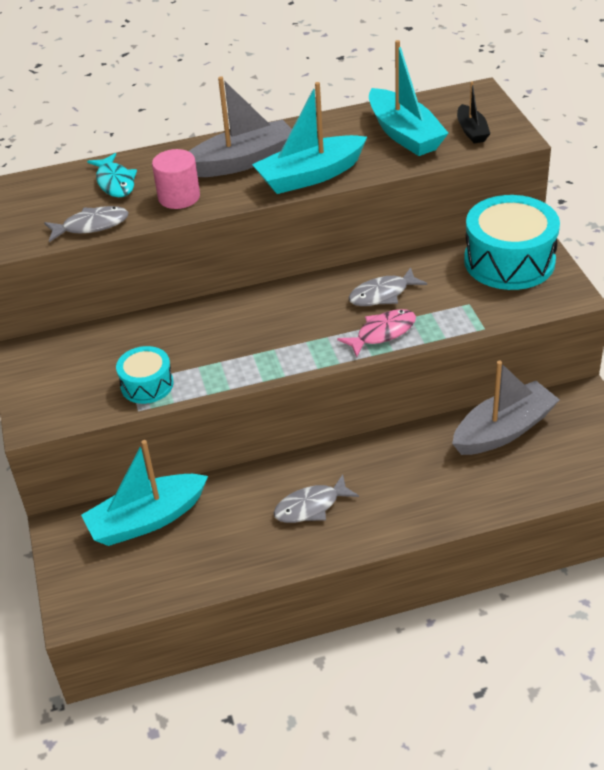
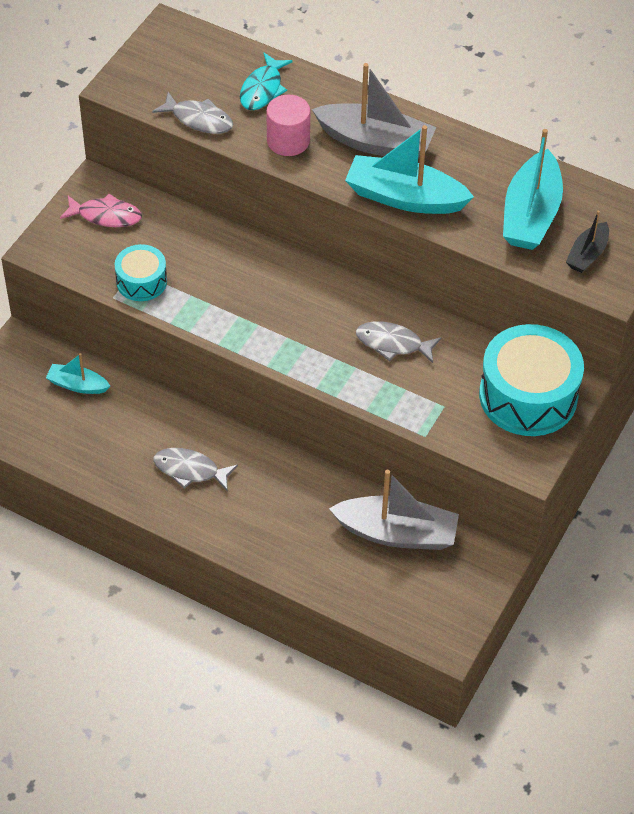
camera: 40 degrees right, 10 degrees up
(147, 520) = (77, 385): turquoise boat -> turquoise boat, size x0.53
(382, 333) = (348, 376): pink fish -> pink fish (106, 216)

